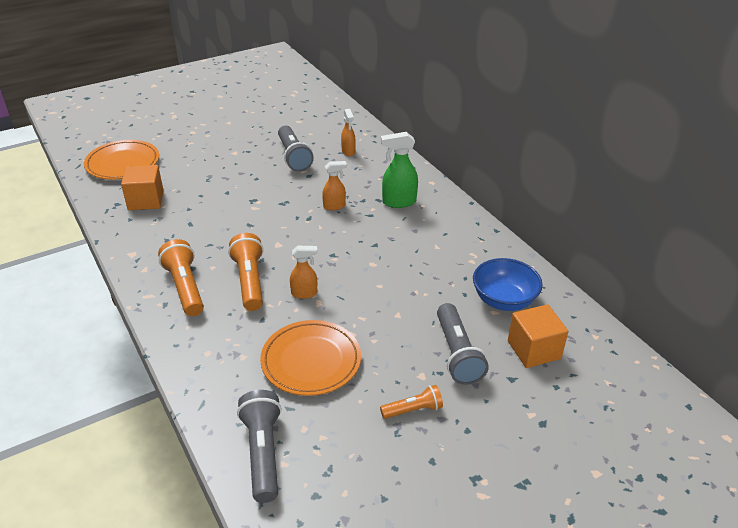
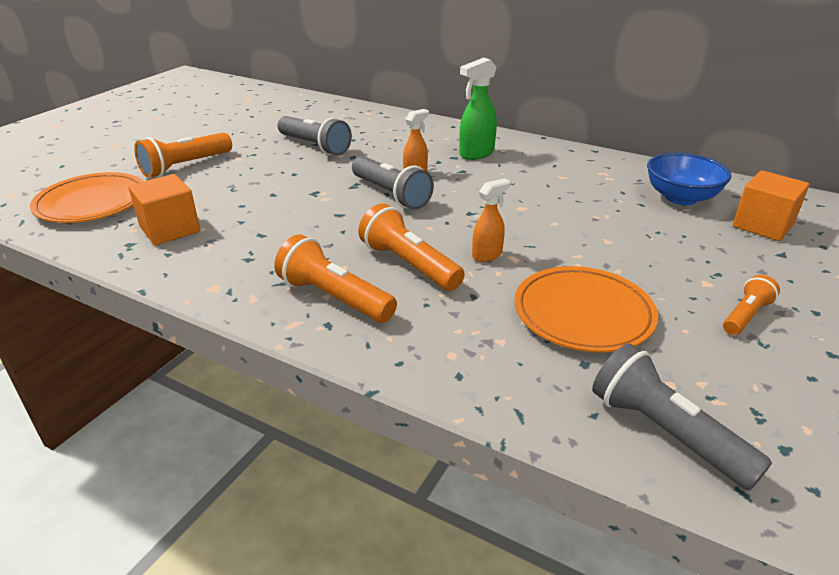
camera: 30 degrees left, 5 degrees down
(198, 149) = (185, 166): none -> orange flashlight
(348, 152) = (370, 129): orange spray bottle -> none
(457, 354) = (708, 252): grey flashlight -> grey flashlight (391, 195)

